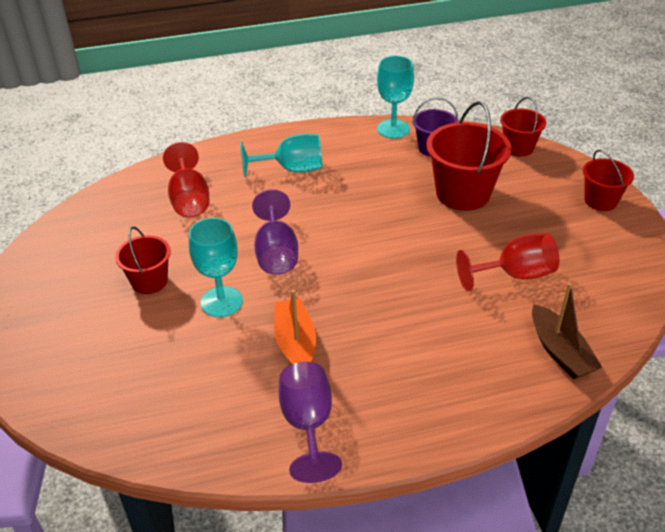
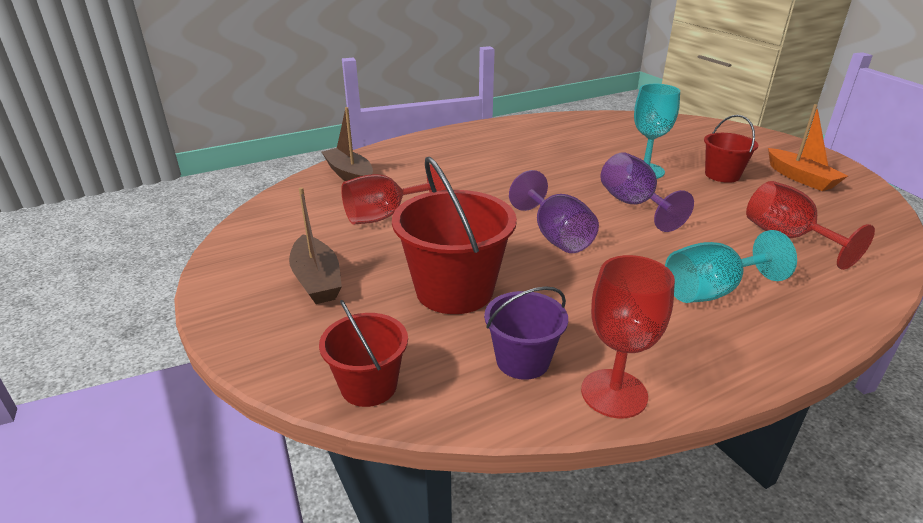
camera: 165 degrees right, 10 degrees down
(295, 343) = (563, 158): orange boat -> orange boat (800, 178)
(308, 424) = (525, 131): purple goblet -> purple goblet (555, 236)
(393, 129) = (614, 393): turquoise goblet -> red goblet
(563, 215) = (317, 280): none -> brown boat
(600, 200) = (255, 306): red bucket -> none

